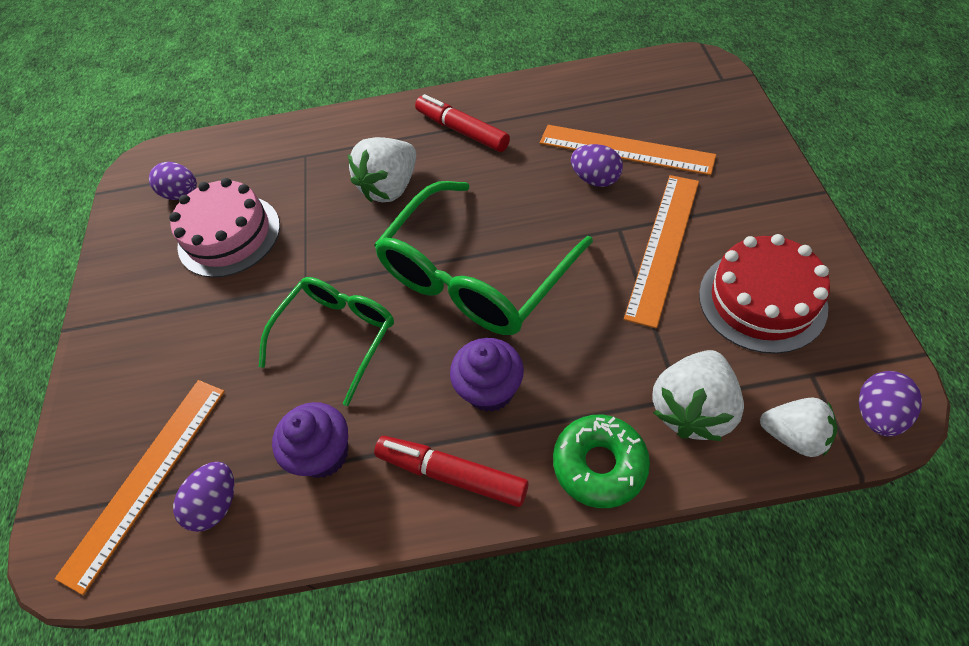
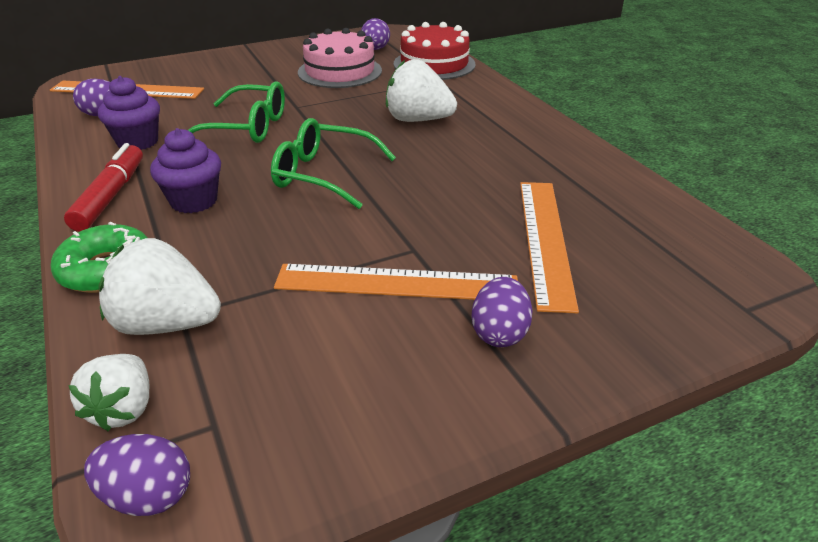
camera: 65 degrees right, 20 degrees down
(462, 130) = (513, 140): red marker -> none
(475, 276) = (323, 175): green glasses -> green glasses, size x0.63
(595, 179) = (484, 225): purple egg -> purple egg (499, 333)
(762, 300) = (330, 371): red cake -> red cake (434, 64)

